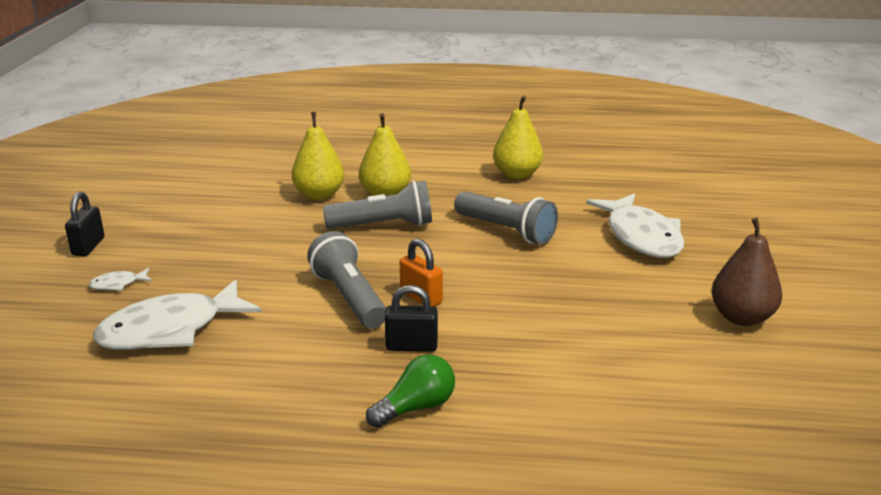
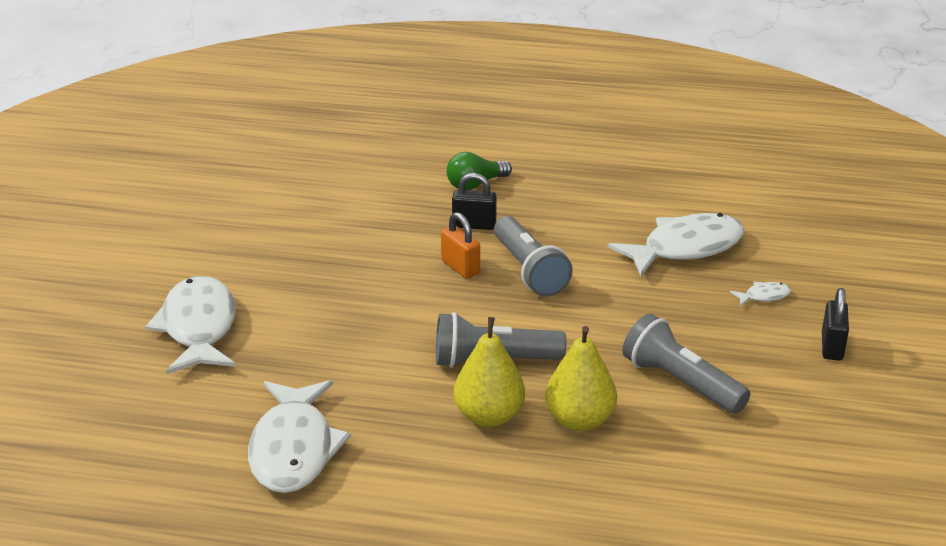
camera: 175 degrees left, 5 degrees up
(506, 231) = (348, 344): grey flashlight -> grey flashlight (680, 383)
(517, 174) = (293, 449): yellow pear -> white fish
(741, 317) = (178, 235): brown pear -> none

